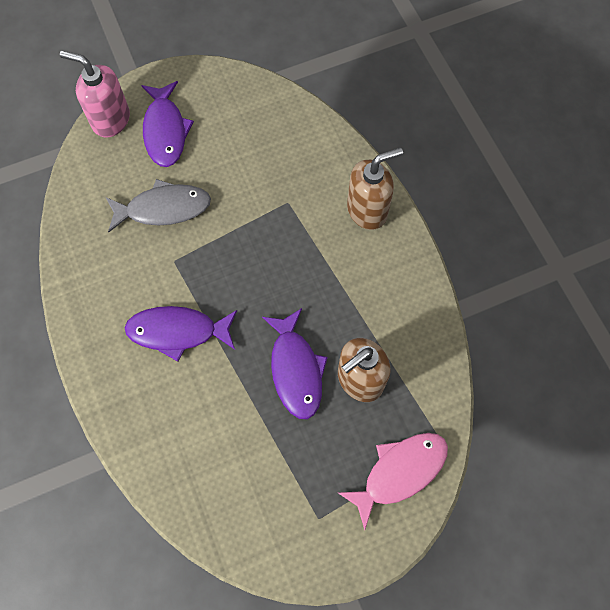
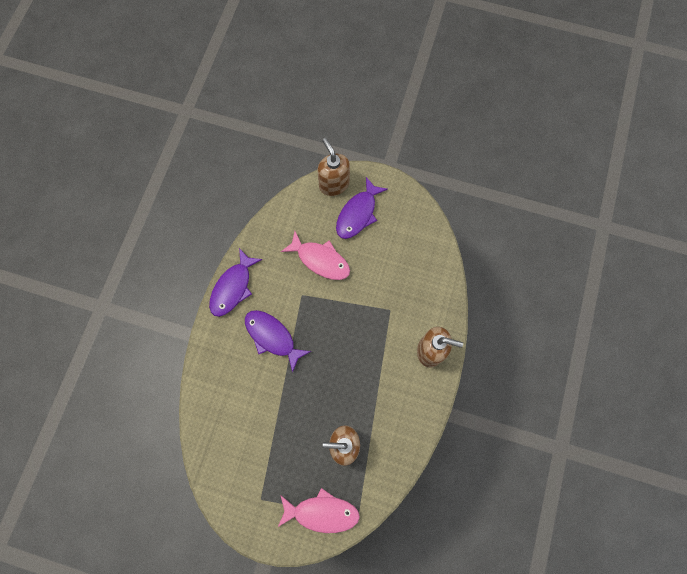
camera: 40 degrees right, 5 degrees up
(110, 120) = (334, 184): pink soap dispenser -> brown soap dispenser
(163, 208) = (320, 260): grey fish -> pink fish
(296, 369) = (315, 409): purple fish -> purple fish (233, 287)

